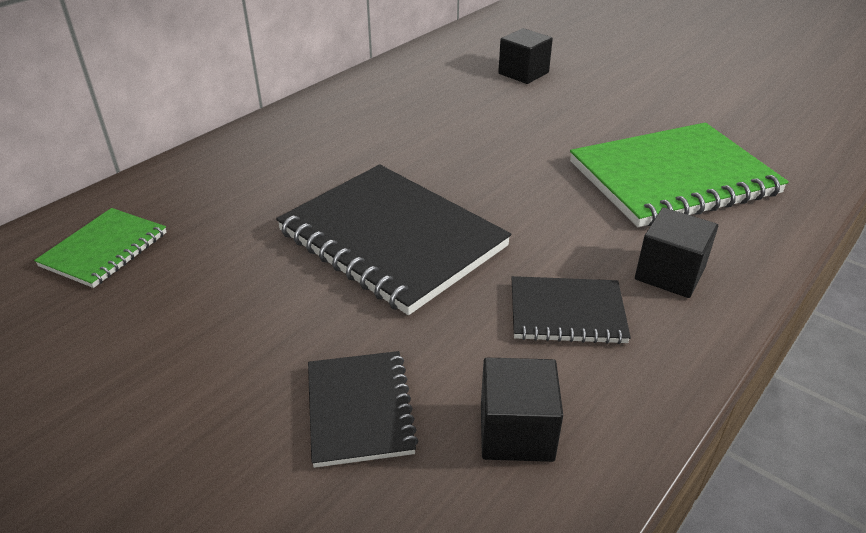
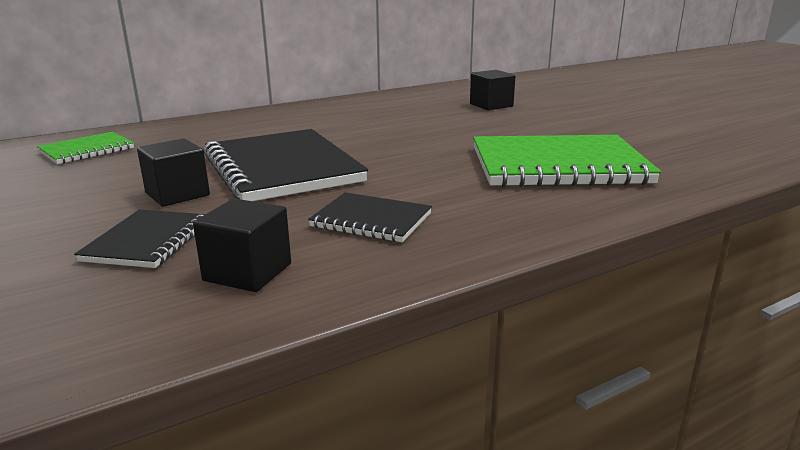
camera: 20 degrees right, 15 degrees down
(669, 274) = (489, 213): black cube -> black cube (177, 194)

